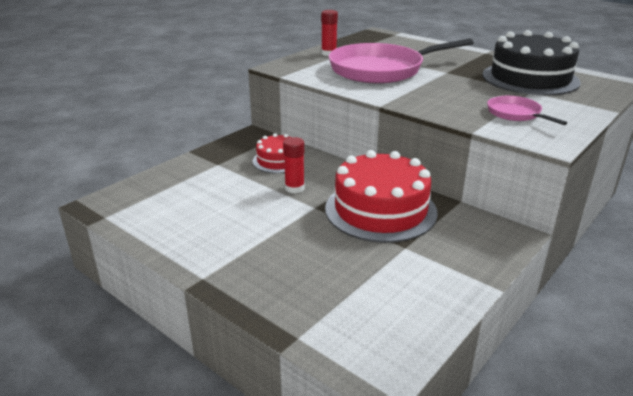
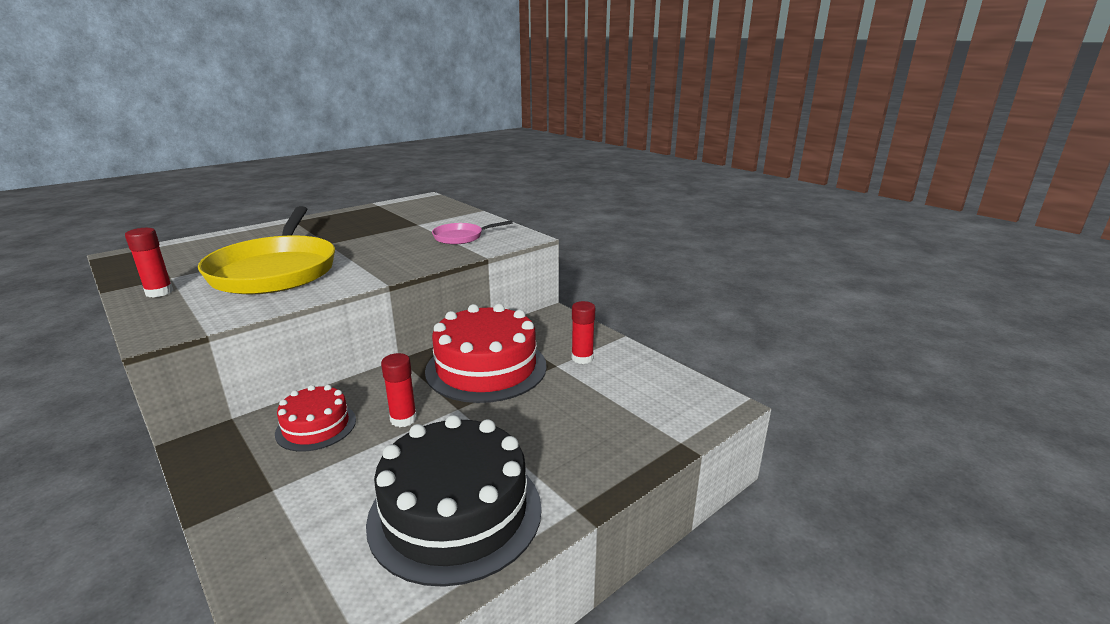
camera: 80 degrees left, 5 degrees down
(381, 70) = (275, 270): pink pan -> yellow pan
(428, 262) = (582, 358): none -> red glue stick
(530, 78) = (387, 219): black cake -> black cake (455, 512)

